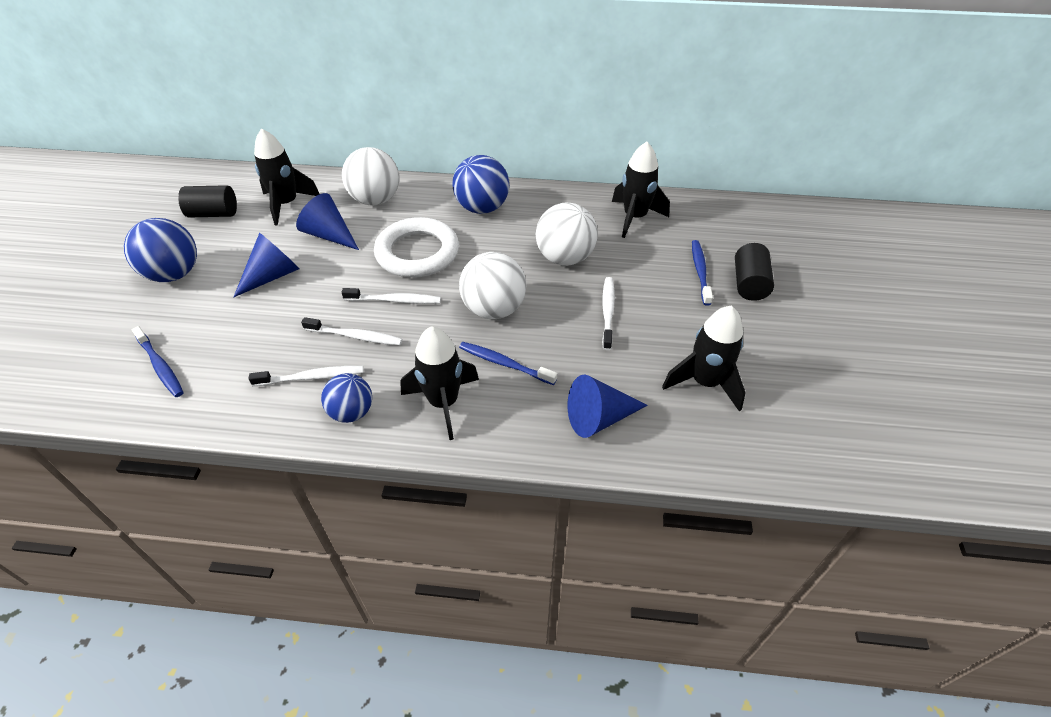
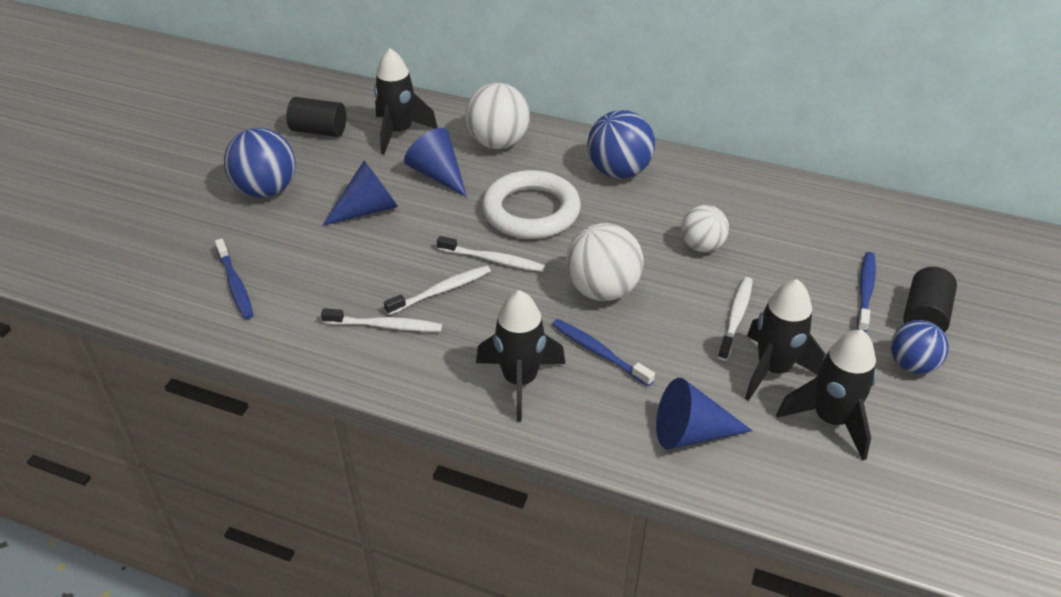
camera: 15 degrees right, 5 degrees down
(352, 412) = (419, 371): blue ball -> blue ball (912, 365)
(355, 336) = (441, 291): white toothbrush -> white toothbrush turned 60 degrees counterclockwise
(565, 258) = (702, 246): white ball -> white ball, size x0.64
(634, 218) = (802, 213): black rocket -> black rocket (773, 370)

